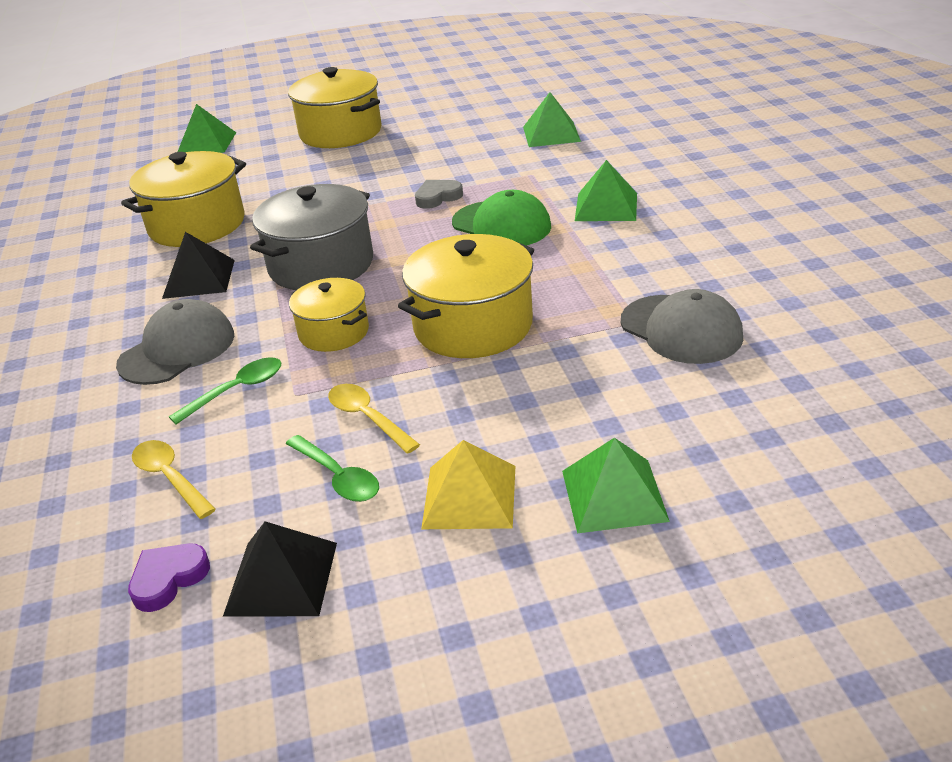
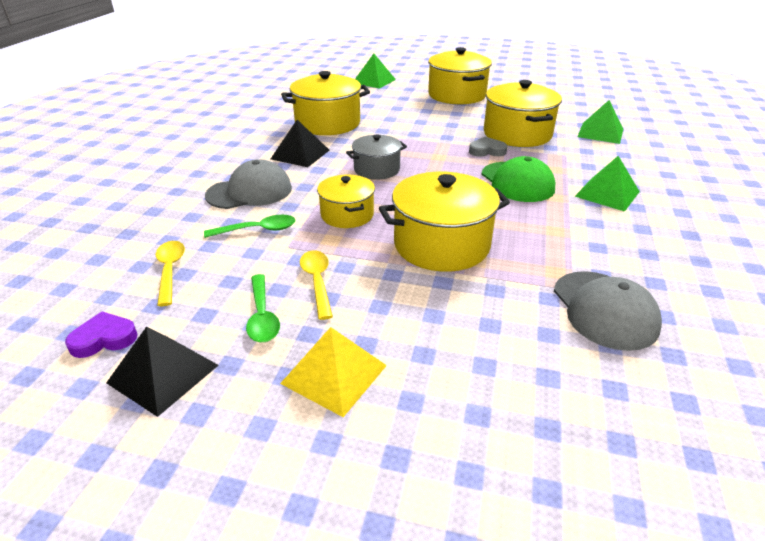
camera: 25 degrees right, 0 degrees up
(321, 265) = (377, 169): grey pot -> grey pot, size x0.60
(457, 164) = (517, 134): none -> yellow pot
(613, 495) = (443, 429): green pyramid -> none

